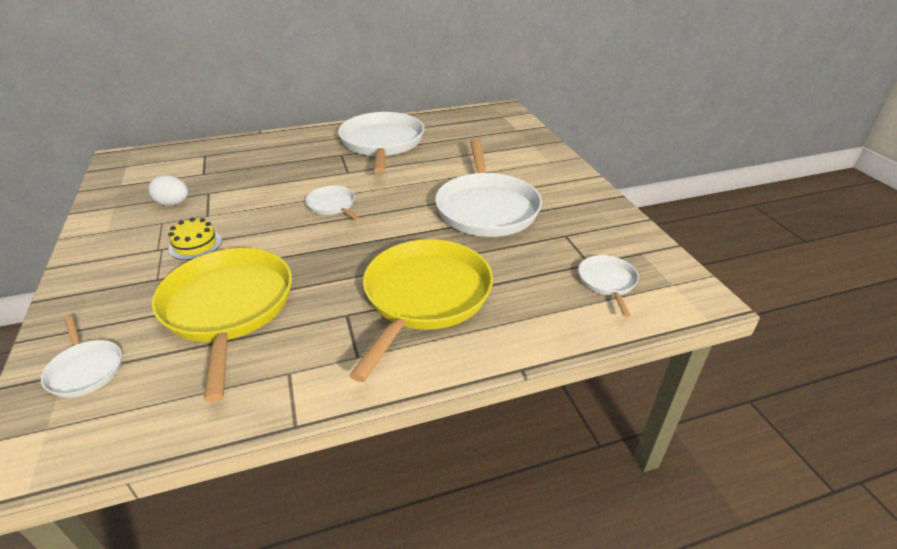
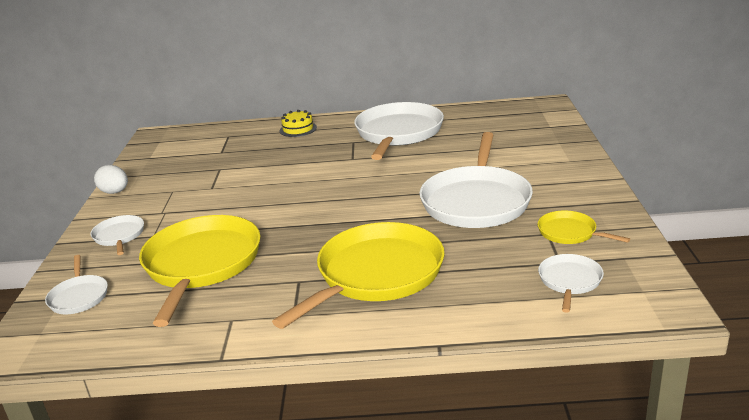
camera: 20 degrees right, 10 degrees down
(173, 204) = (187, 176): white egg -> white egg (115, 192)
(195, 244) = (193, 211): yellow cake -> yellow cake (298, 129)
(332, 205) = (325, 187): white pan -> white pan (119, 236)
(583, 232) = (569, 233): none -> yellow pan

